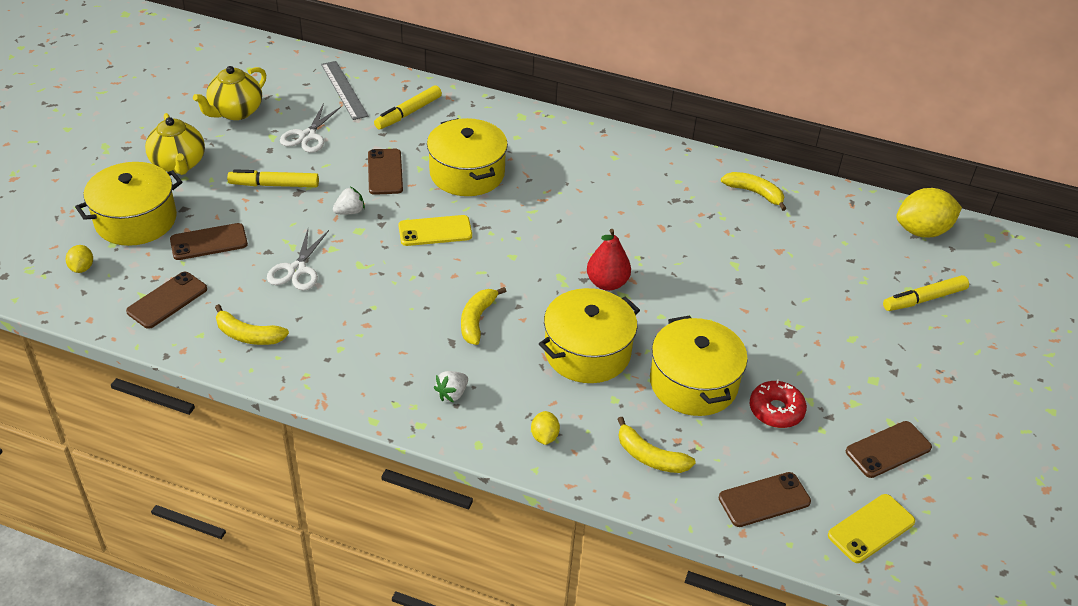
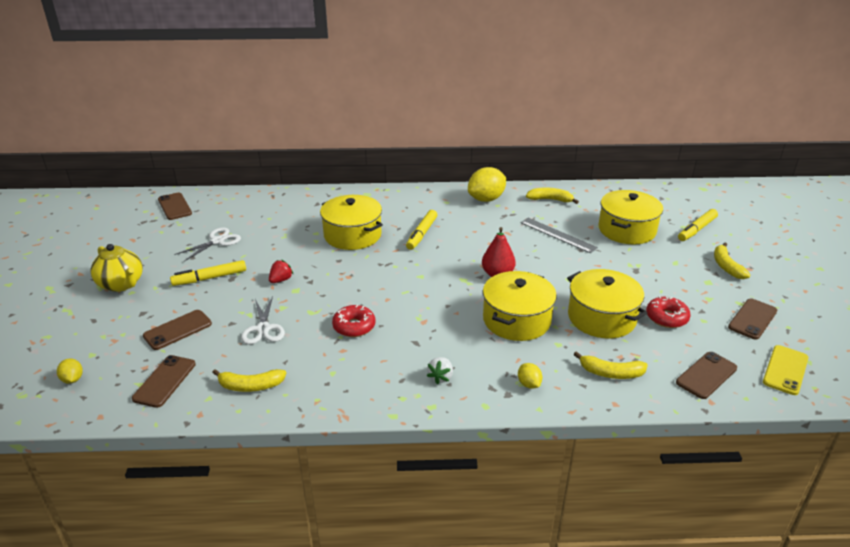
camera: 20 degrees left, 10 degrees down
(136, 220) = (104, 331): yellow pot -> yellow pot (627, 230)
(235, 112) = (150, 240): yellow teapot -> none
(307, 136) = (217, 241): white scissors -> white scissors turned 135 degrees counterclockwise
(344, 90) = (228, 207): grey ruler -> grey ruler (558, 235)
(350, 211) = (281, 280): white strawberry -> red strawberry
(385, 172) = (291, 249): brown phone -> brown phone (175, 206)
(396, 299) = (354, 326): none -> red donut
(408, 113) = (285, 210): yellow marker -> yellow marker (422, 234)
(435, 231) = (354, 275): yellow phone -> none
(477, 320) = (424, 323): yellow banana -> yellow banana (726, 266)
(922, 231) = (663, 195): yellow lemon -> yellow lemon (486, 199)

